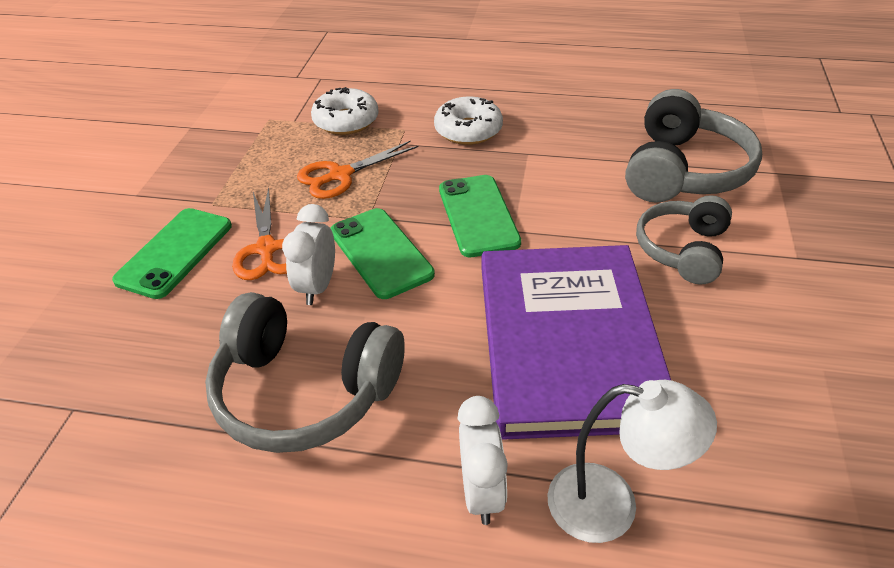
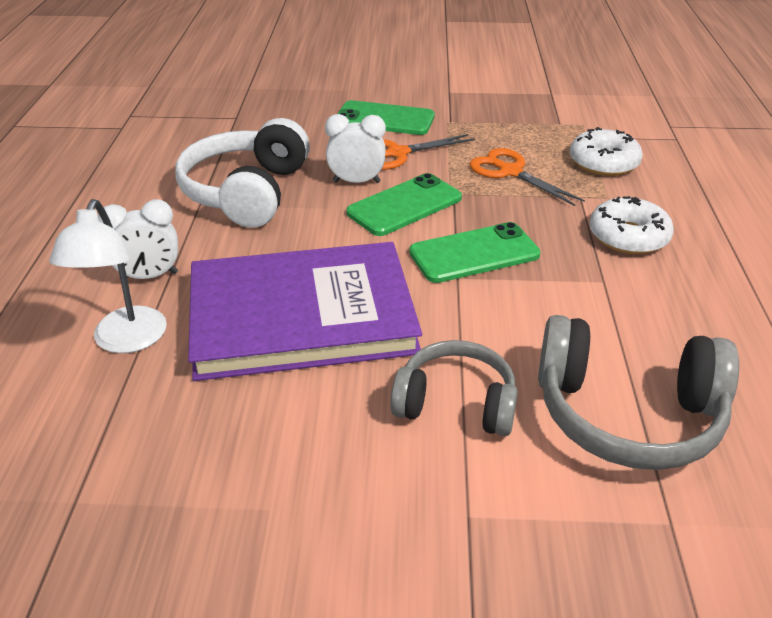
camera: 80 degrees right, 5 degrees down
(304, 391) = (247, 192): grey headphones -> white headphones

